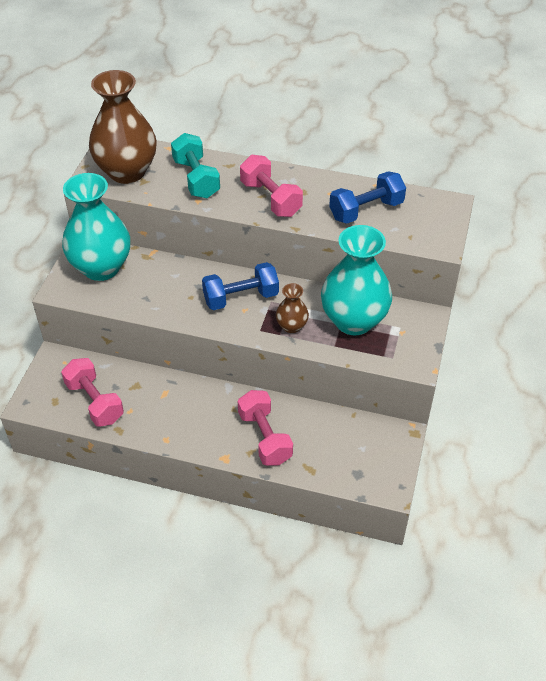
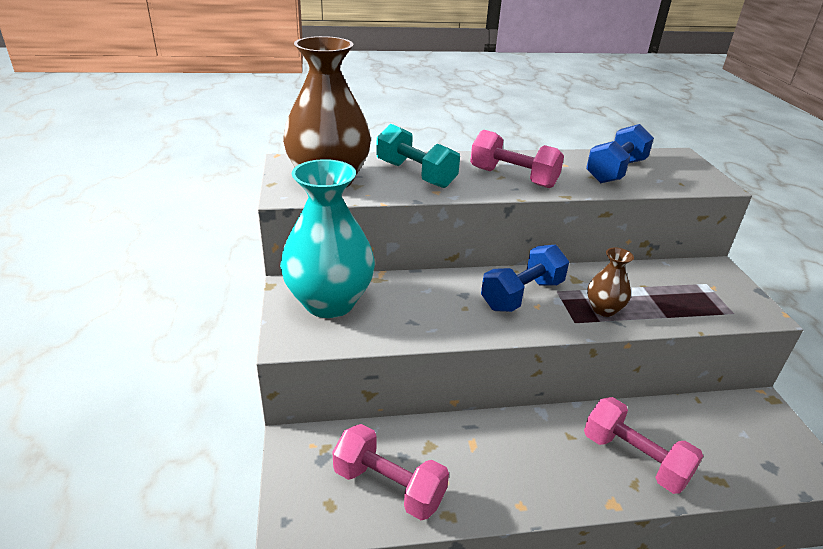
camera: 25 degrees left, 15 degrees down
(353, 321) = (658, 288): turquoise vase -> none

